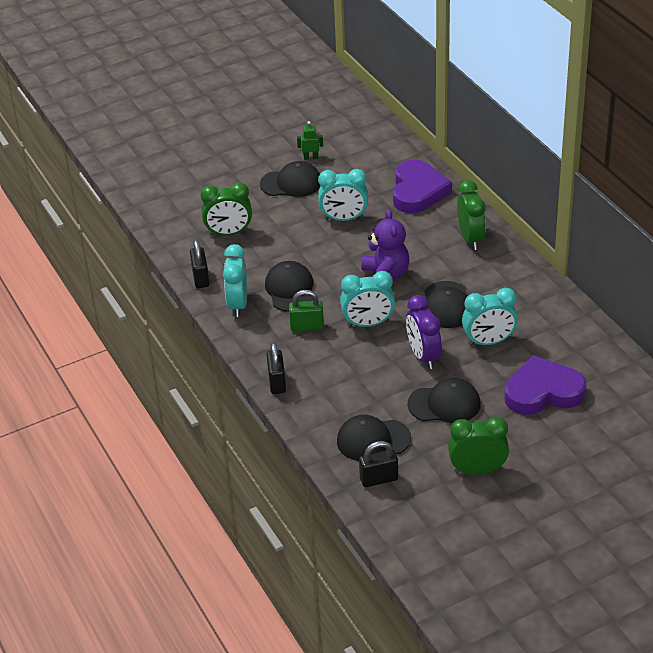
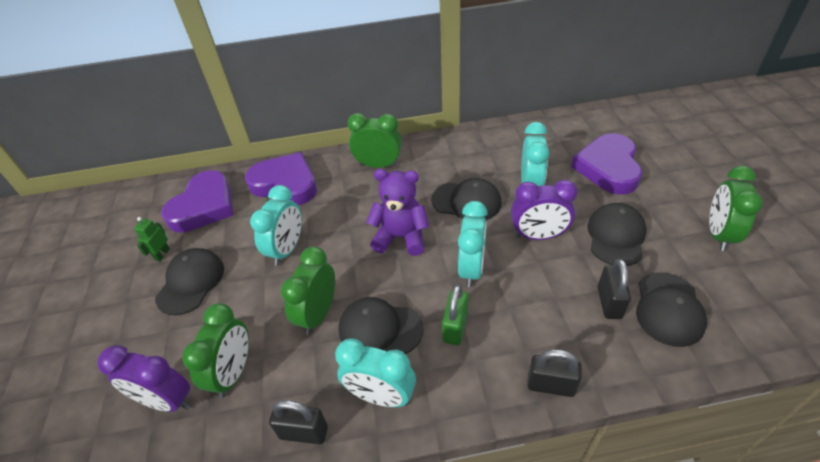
camera: 70 degrees left, 5 degrees up
(199, 213) = (167, 400): none -> purple clock
(290, 255) = (318, 314): none -> green clock
(369, 156) = (204, 206): none -> purple heart
(379, 479) = (736, 319): black padlock -> black padlock (609, 302)

